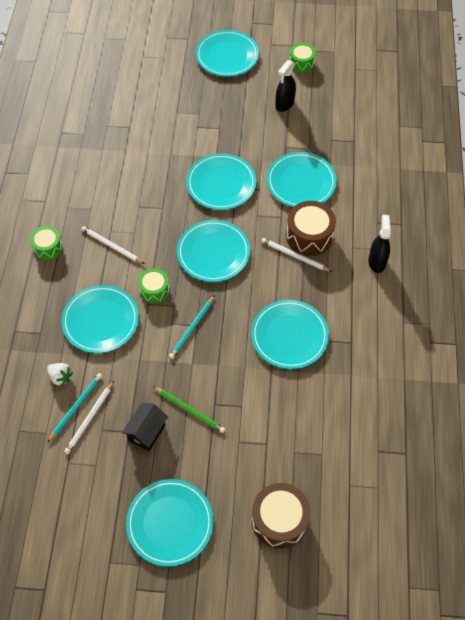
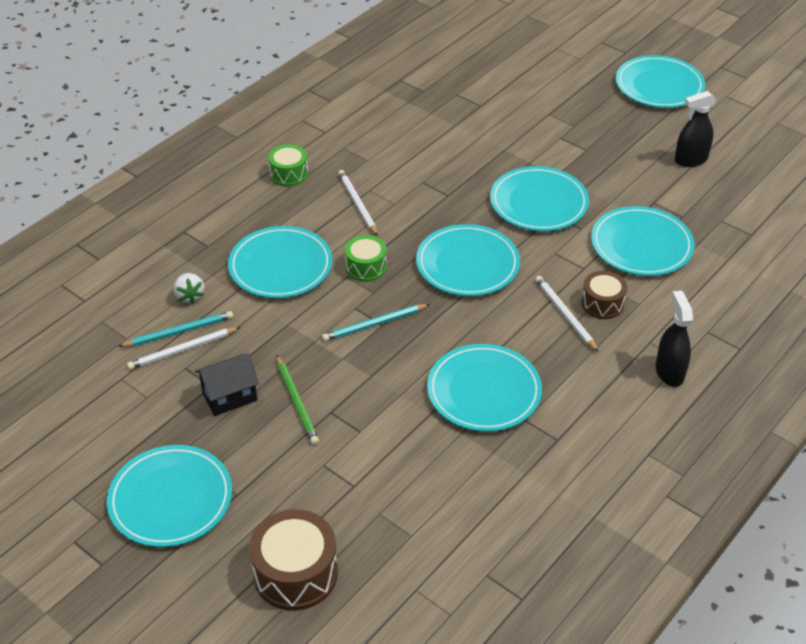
camera: 35 degrees right, 15 degrees down
(301, 63) = (750, 129): green drum -> none
(309, 236) = (602, 303): brown drum -> brown drum, size x0.61
(377, 262) = (669, 372): black spray bottle -> black spray bottle turned 45 degrees counterclockwise

